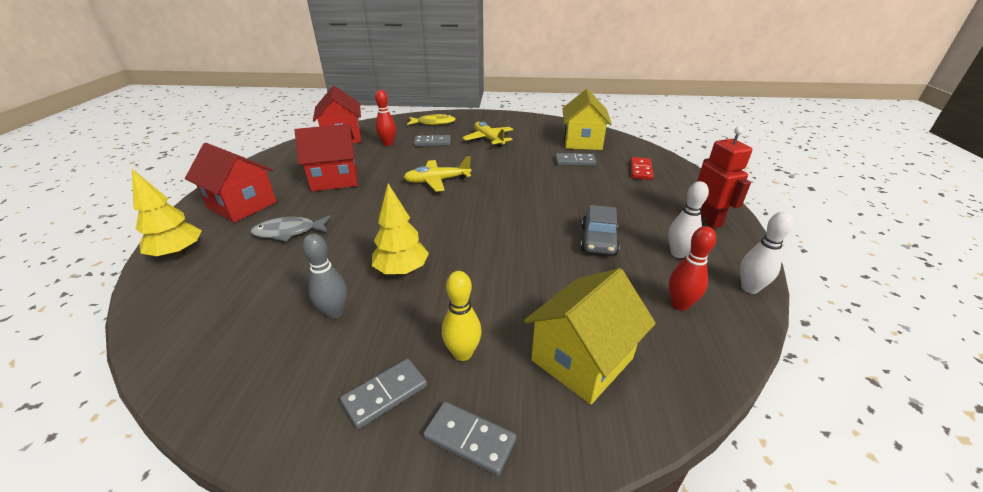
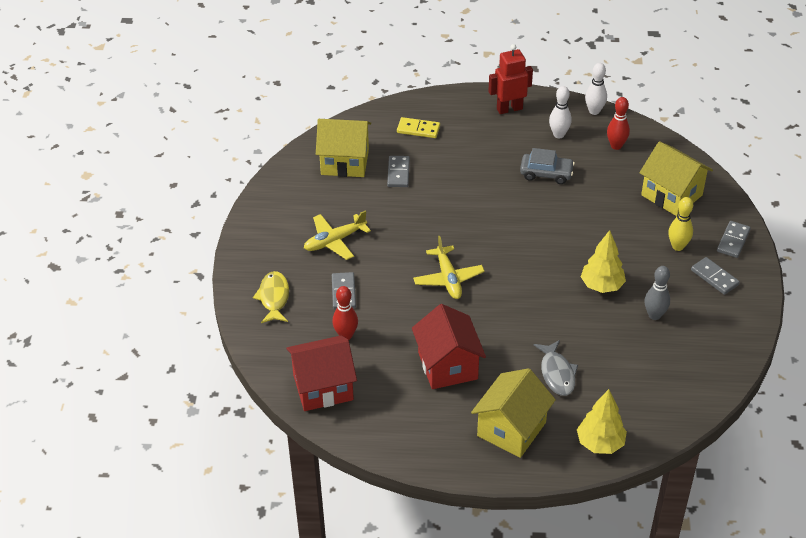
camera: 90 degrees left, 10 degrees up
(242, 205) = (511, 429): red house -> yellow house
(640, 170) = (418, 129): red domino -> yellow domino

